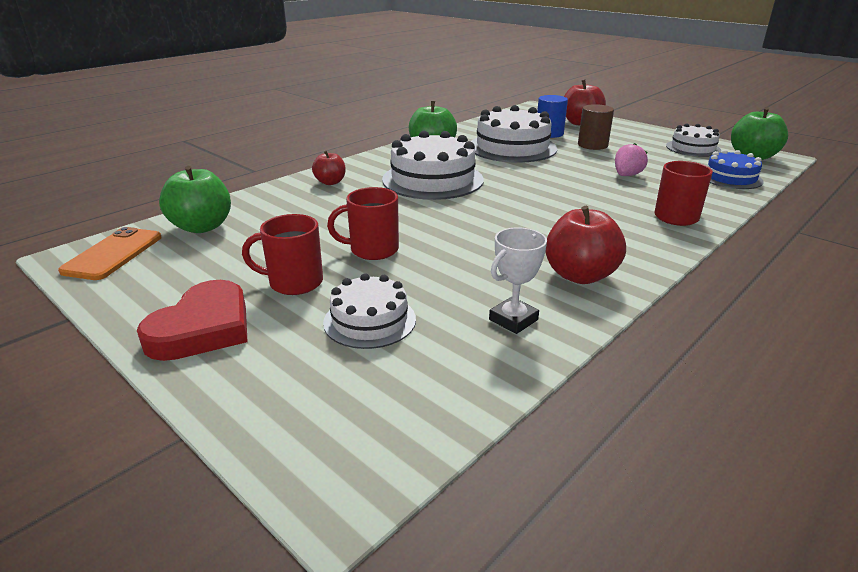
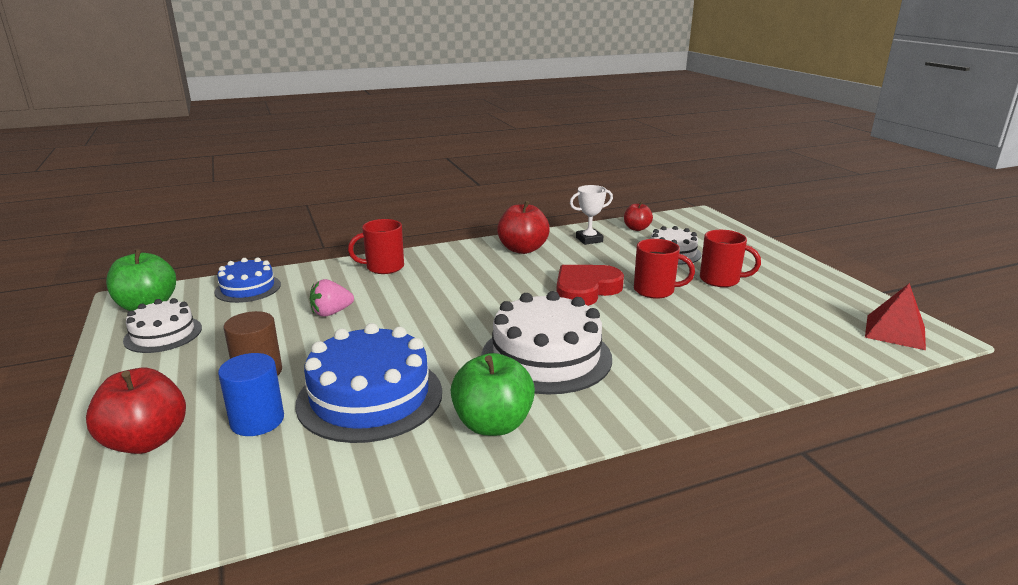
camera: 155 degrees left, 5 degrees down
(113, 254) = (895, 332): orange phone -> red pyramid
(202, 227) = (824, 345): green apple -> none
(203, 328) = (777, 267): red heart -> red heart (585, 289)
(330, 182) = (679, 383): red apple -> red apple (636, 228)
(512, 147) = (370, 397): white cake -> blue cake

